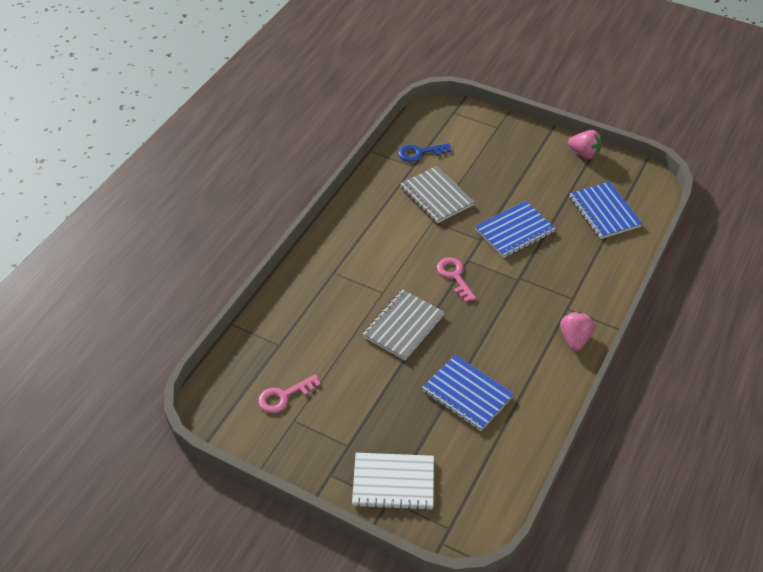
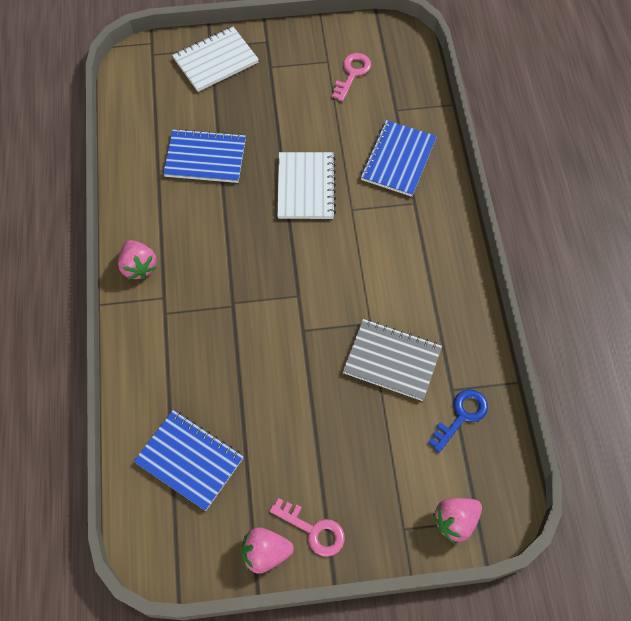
camera: 145 degrees right, 15 degrees up
(403, 326) = (306, 187): grey notebook -> white notebook
(454, 276) = (297, 267): pink key -> pink key (313, 530)
(466, 117) = (455, 521): none -> pink strawberry
(514, 231) = (275, 365): blue notebook -> blue notebook (398, 160)

